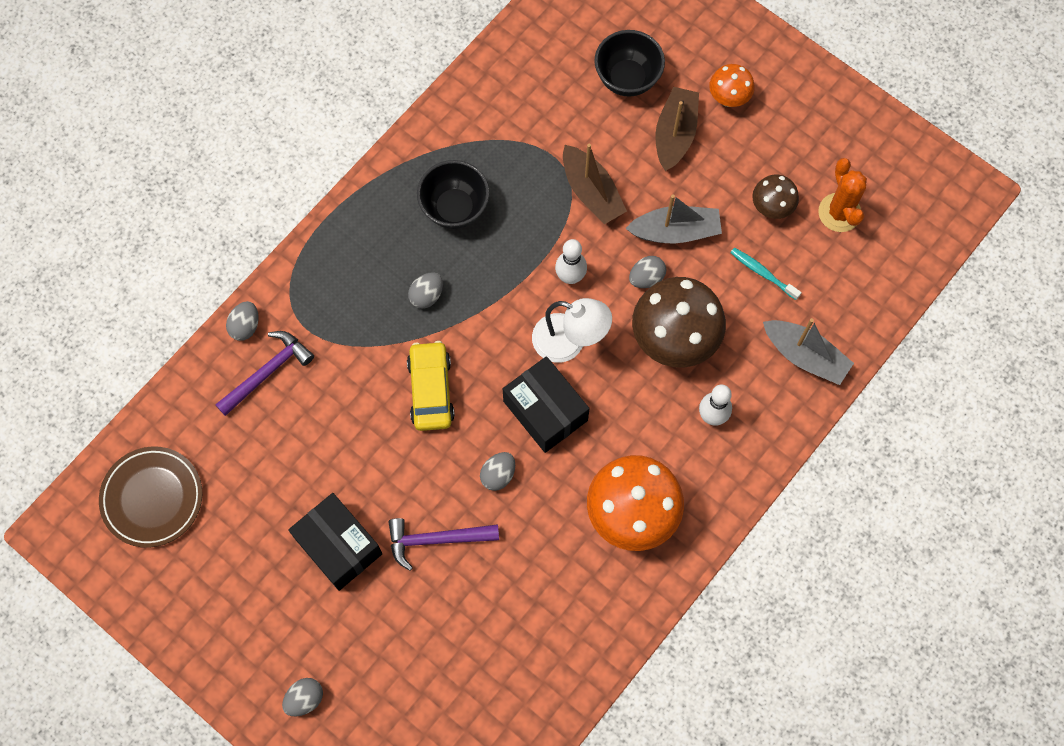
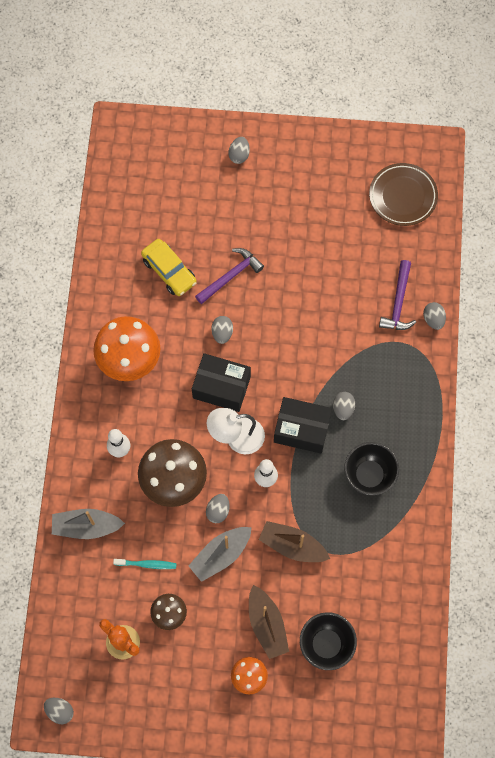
camera: 145 degrees right, 0 degrees up
(338, 546) = (281, 238): black box -> black box (301, 429)
(431, 390) = (297, 355): yellow car -> yellow car (169, 271)
(948, 189) = (60, 711): none -> grey egg

